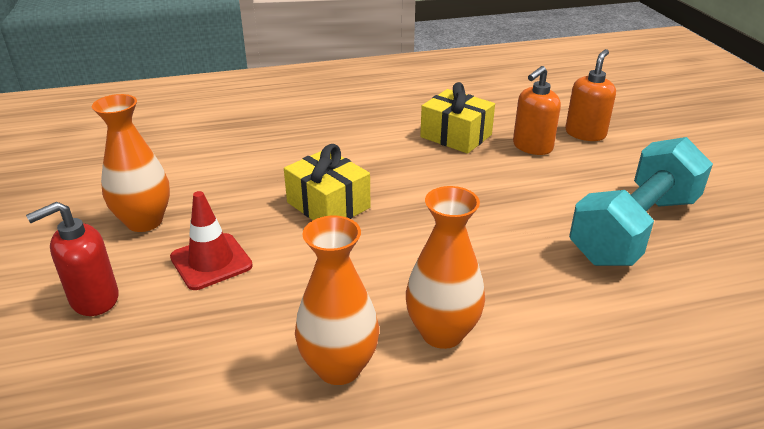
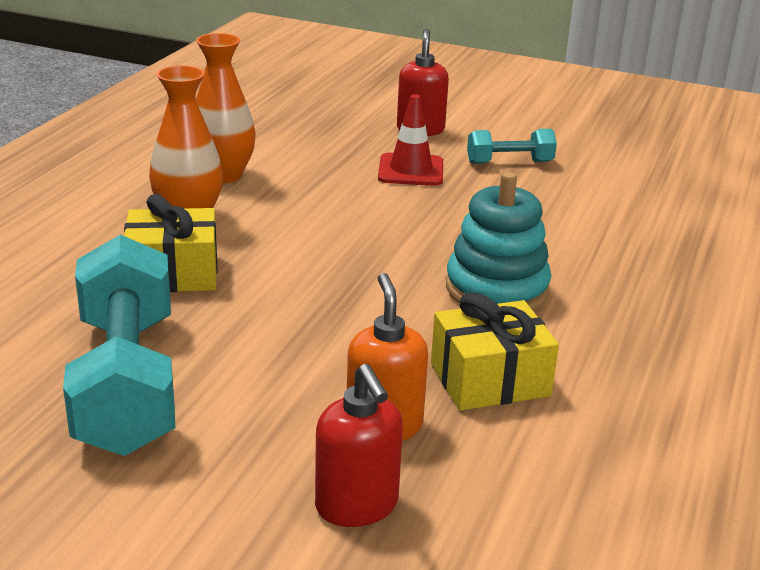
camera: 125 degrees right, 5 degrees down
(144, 221) = (509, 162): orange vase -> turquoise dumbbell
(328, 205) = (430, 238): yellow gift -> yellow gift (173, 273)
(365, 161) = (496, 289): none -> turquoise stacking toy
(585, 133) = (357, 506): orange soap dispenser -> red soap dispenser

